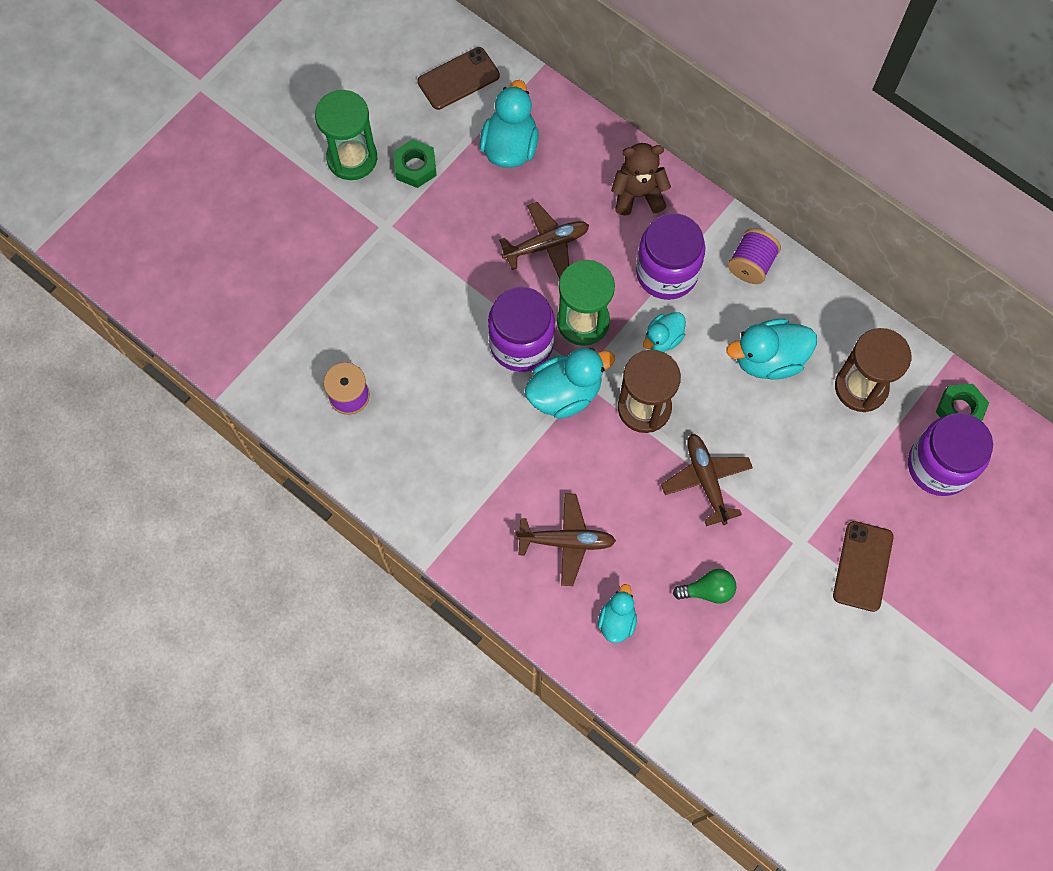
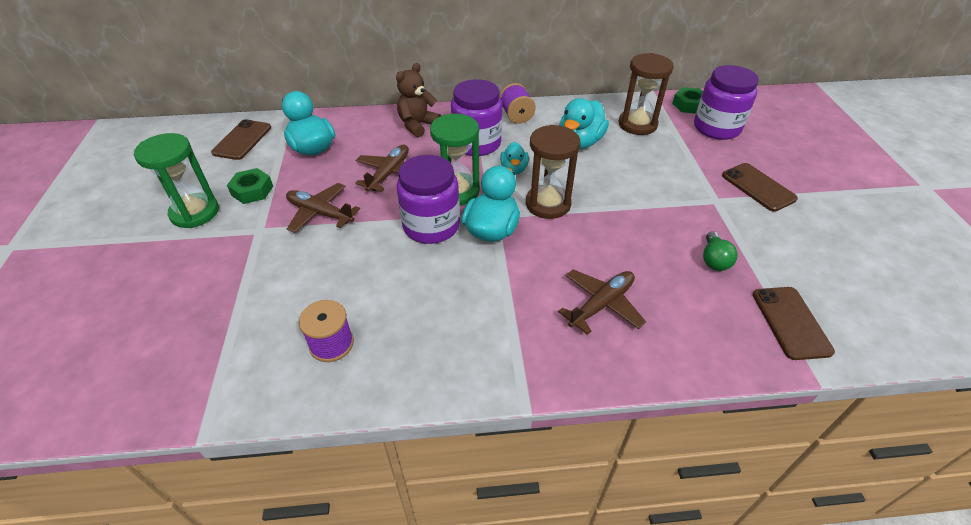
camera: 45 degrees left, 25 degrees down
(617, 621) = (696, 322): turquoise duck -> none
(687, 689) = (790, 322): none -> brown phone
(706, 480) = (629, 210): brown plane -> brown plane (320, 213)
(708, 590) = (714, 260): green light bulb -> green light bulb turned 150 degrees clockwise

